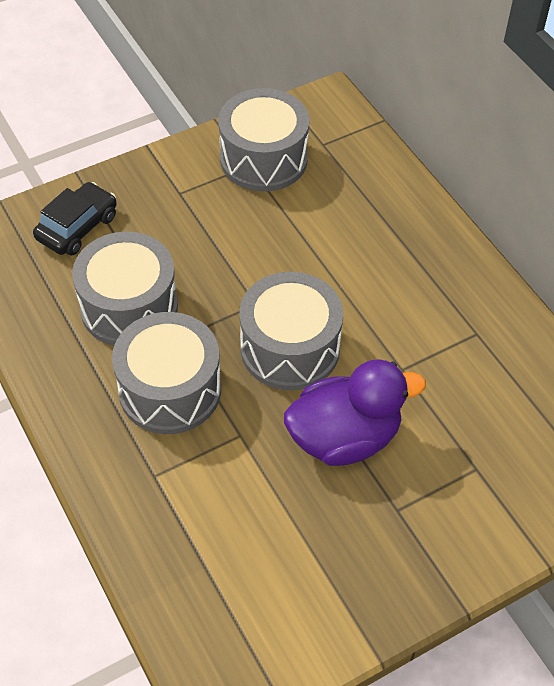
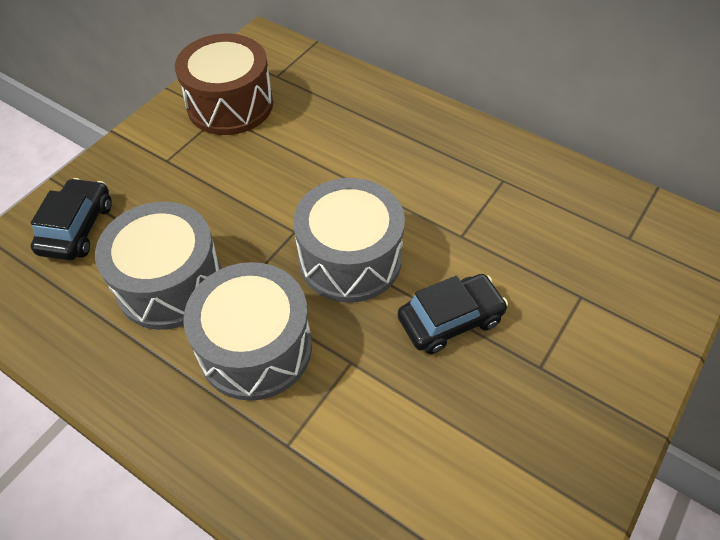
camera: 25 degrees left, 0 degrees up
(263, 159) = (230, 105): grey drum -> brown drum
(344, 437) = (450, 320): purple duck -> black car

